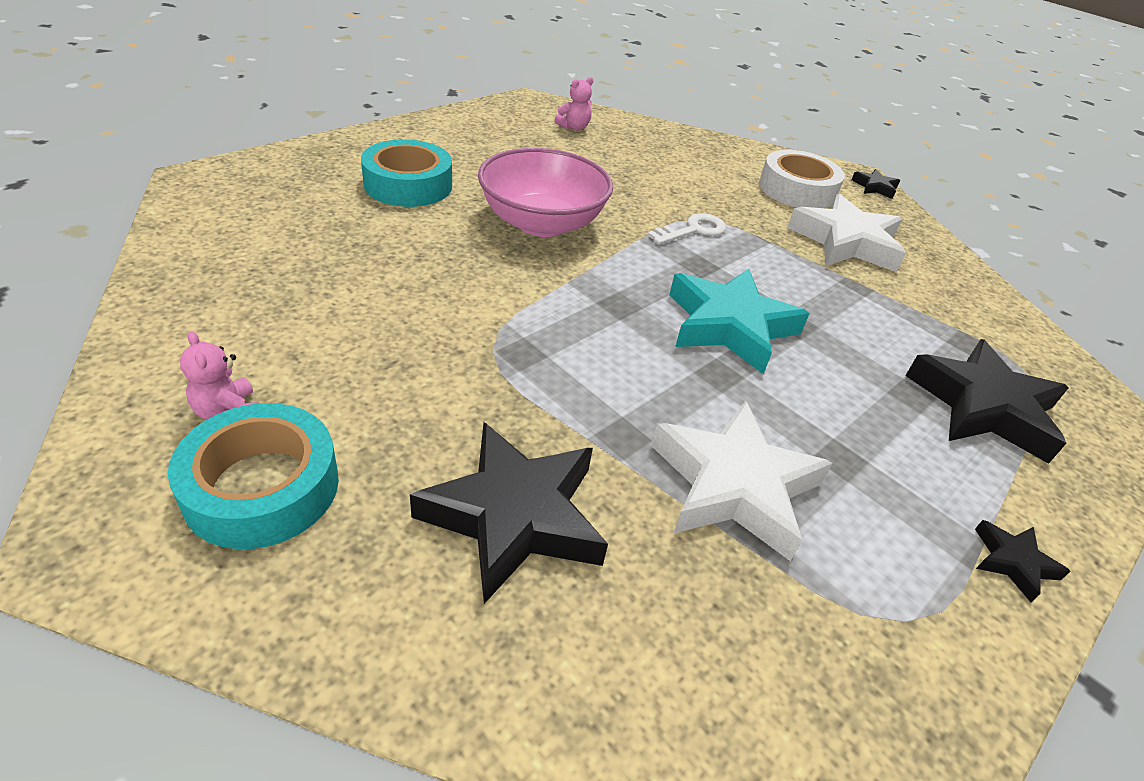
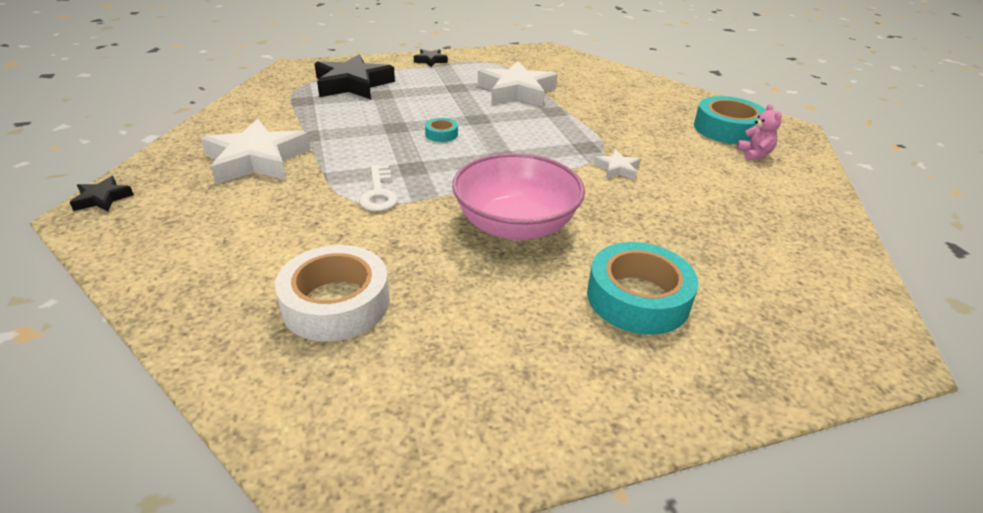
camera: 150 degrees left, 5 degrees down
(463, 320) = (617, 169): none -> white star
(515, 516) = (618, 103): black star -> none
(574, 127) = (343, 377): pink teddy bear -> none
(693, 230) = (379, 193): white key -> white key turned 90 degrees counterclockwise
(729, 326) = (441, 134): turquoise star -> turquoise tape
(797, 190) = (199, 212): white tape -> white tape (336, 303)

